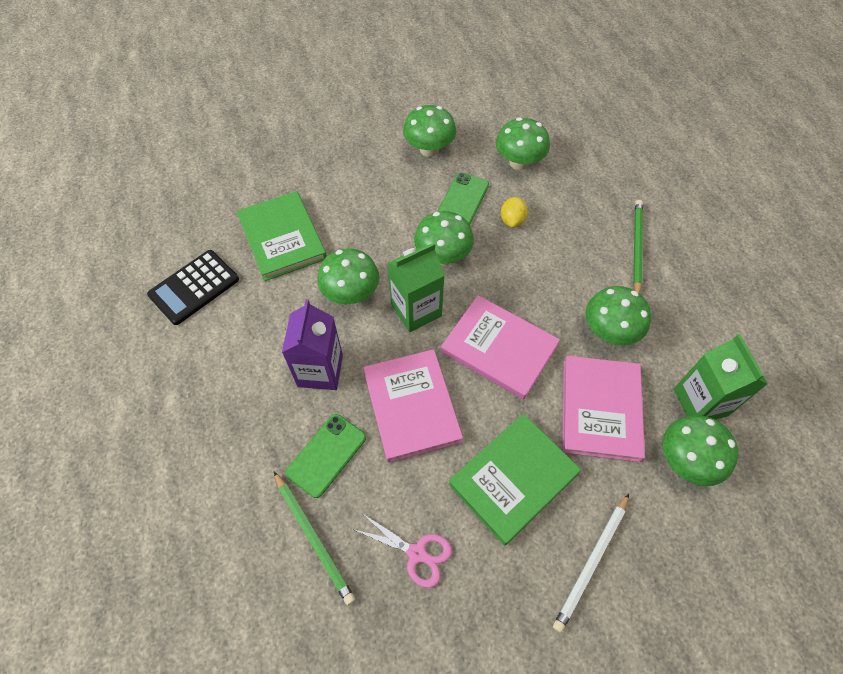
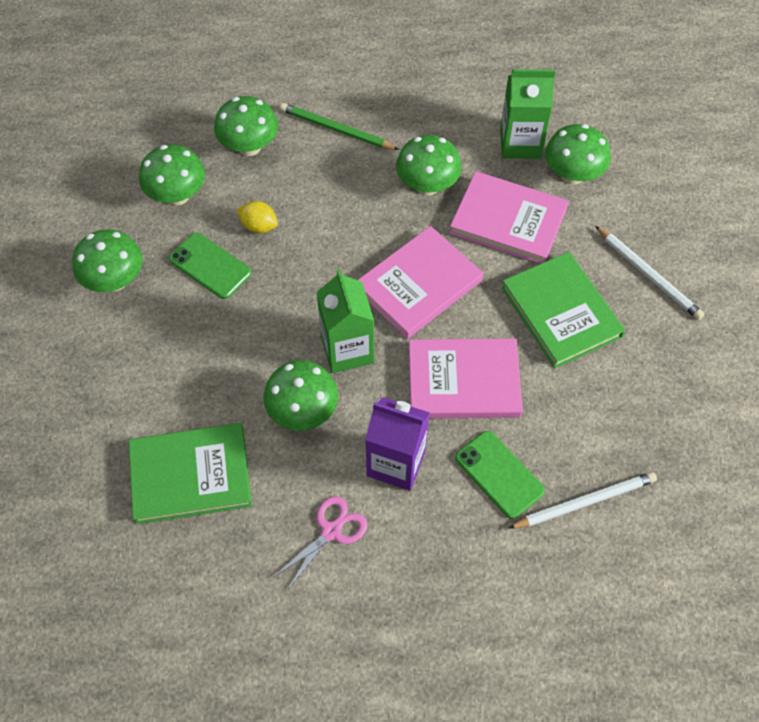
camera: 75 degrees left, 0 degrees up
(194, 287) = (231, 594): black calculator -> none
(313, 537) = (585, 502): green pencil -> white pencil
(416, 553) = (616, 412): pink scissors -> pink scissors (331, 531)
(443, 256) = (283, 306): green mushroom -> green mushroom (249, 147)

